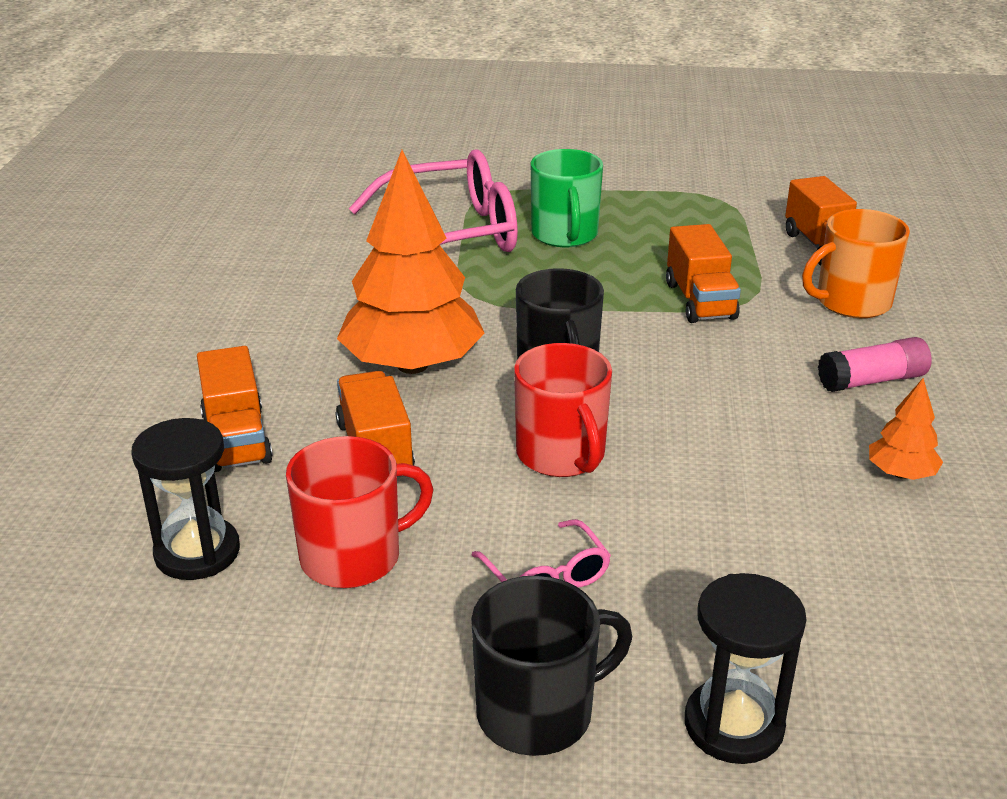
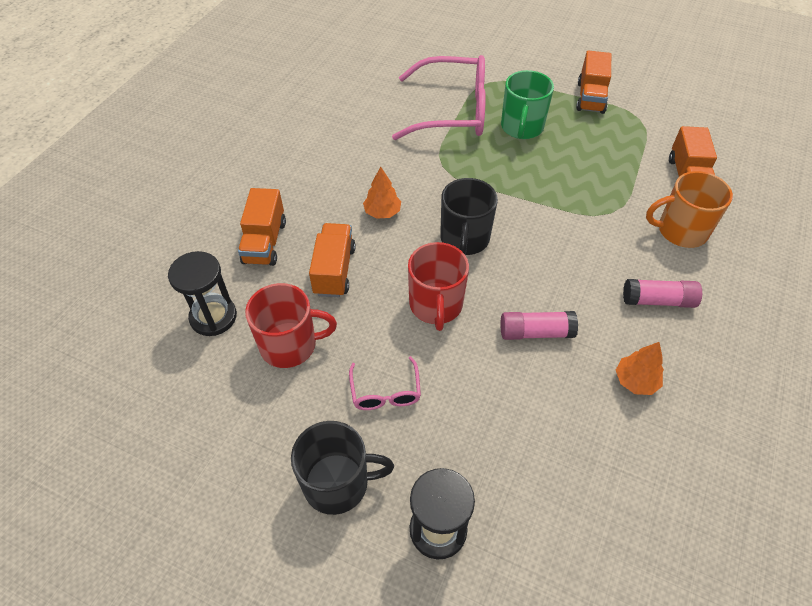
camera: 20 degrees right, 20 degrees up
(412, 365) = (382, 212): orange tree -> orange tree, size x0.44
(700, 301) = (580, 204): orange truck -> orange truck (590, 97)
(728, 452) = (536, 332): none -> pink glue stick

